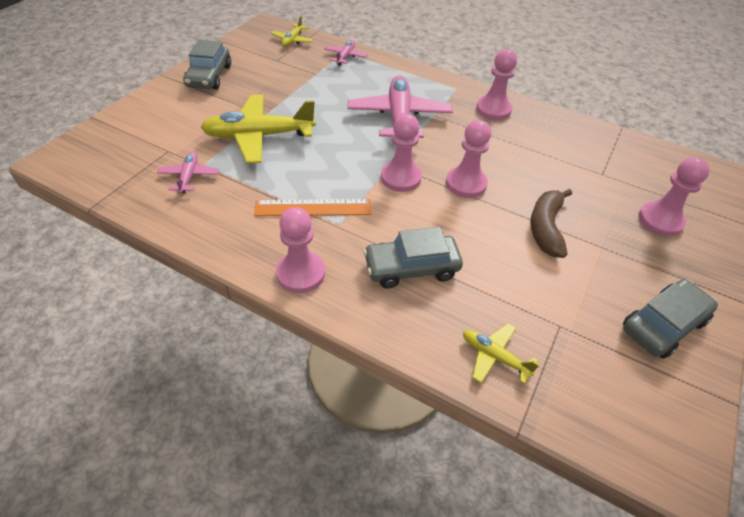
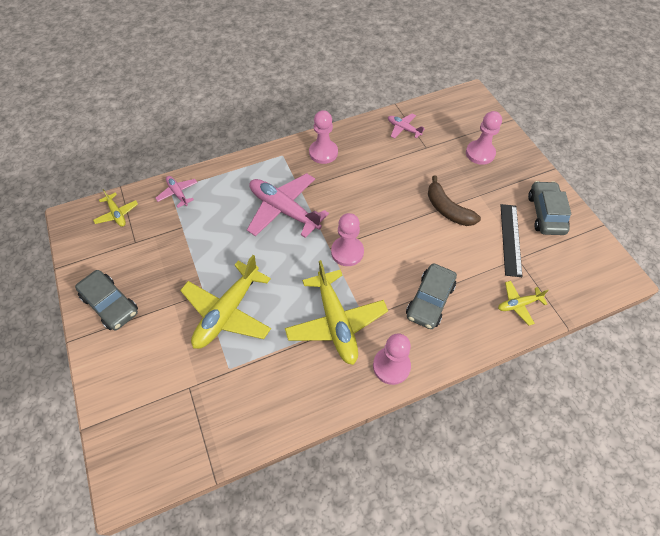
camera: 50 degrees left, 10 degrees up
(189, 176) = (236, 387): pink plane -> pink plane (403, 129)
(313, 208) = (336, 322): orange ruler -> yellow plane
(466, 184) = (381, 220): pink pawn -> none
(578, 305) = (510, 239): none -> black ruler

